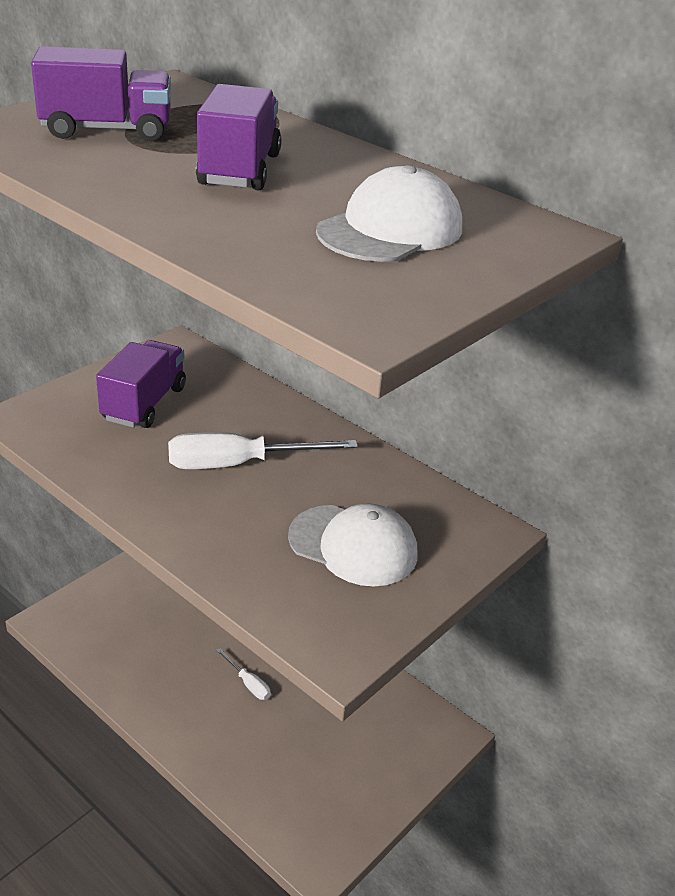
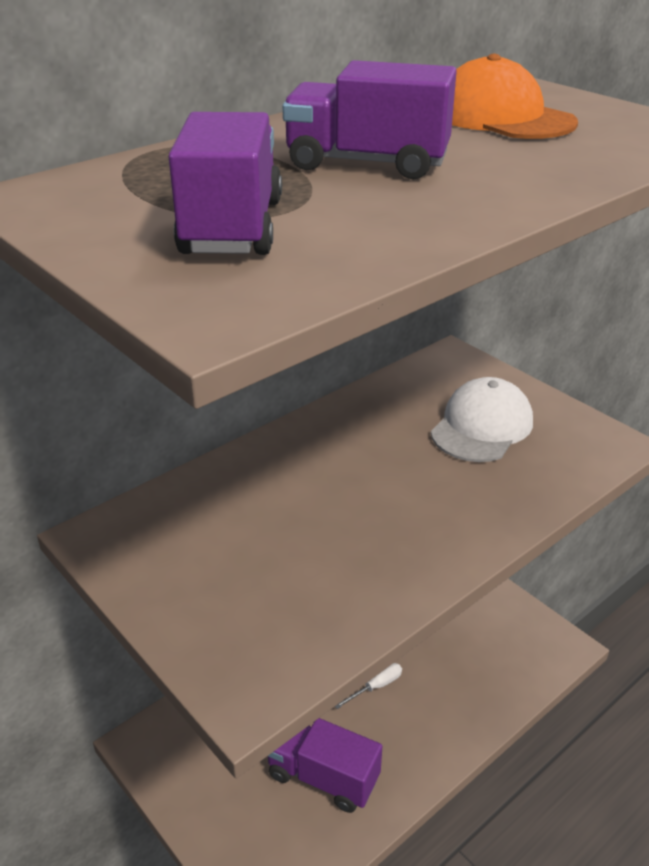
camera: 80 degrees left, 0 degrees up
(144, 403) = (232, 565): purple truck -> purple truck (323, 776)
(239, 464) = (360, 490): white screwdriver -> none
(390, 230) = (502, 117): white cap -> orange cap

